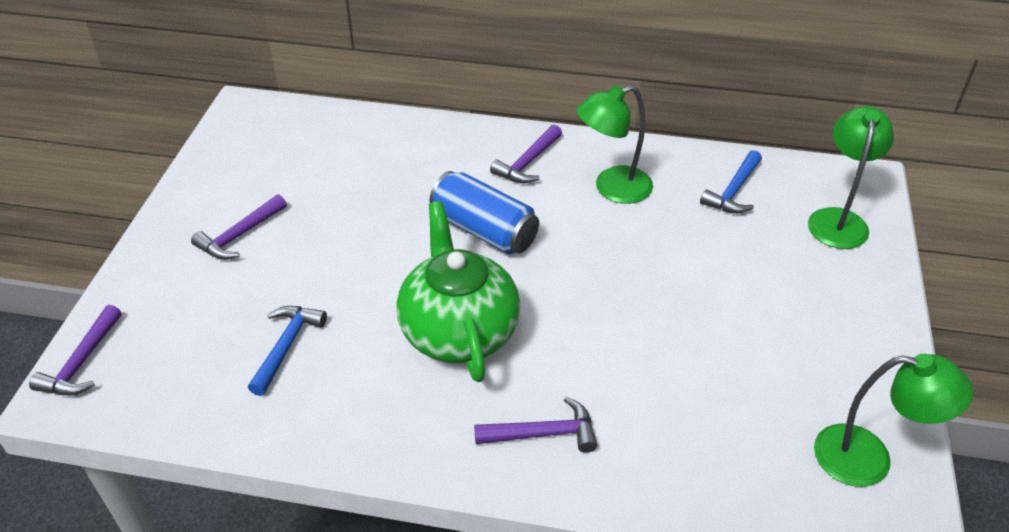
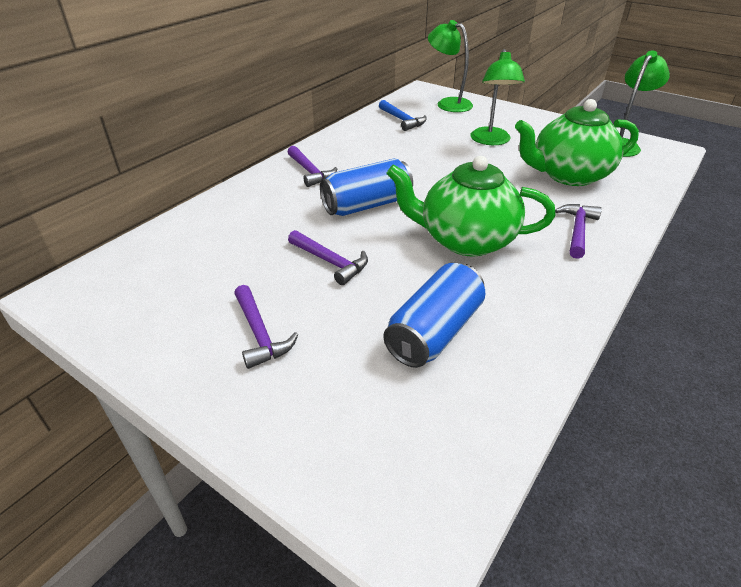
camera: 65 degrees left, 5 degrees down
(82, 362) = (371, 507): purple hammer -> purple hammer (330, 262)
(286, 346) = (434, 332): blue hammer -> blue can
(612, 188) = (366, 151): green lamp -> green lamp (491, 141)
(698, 403) = (568, 175): none -> green teapot

